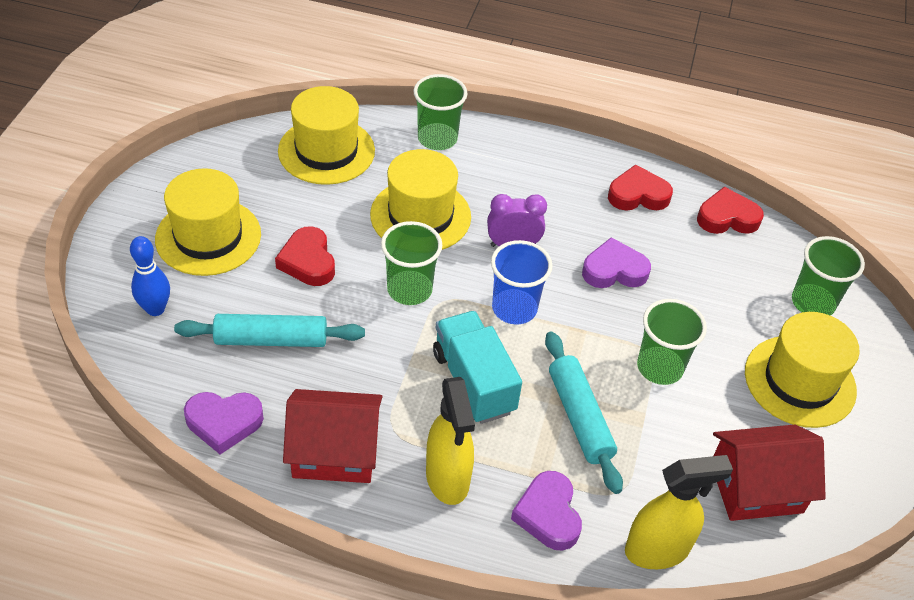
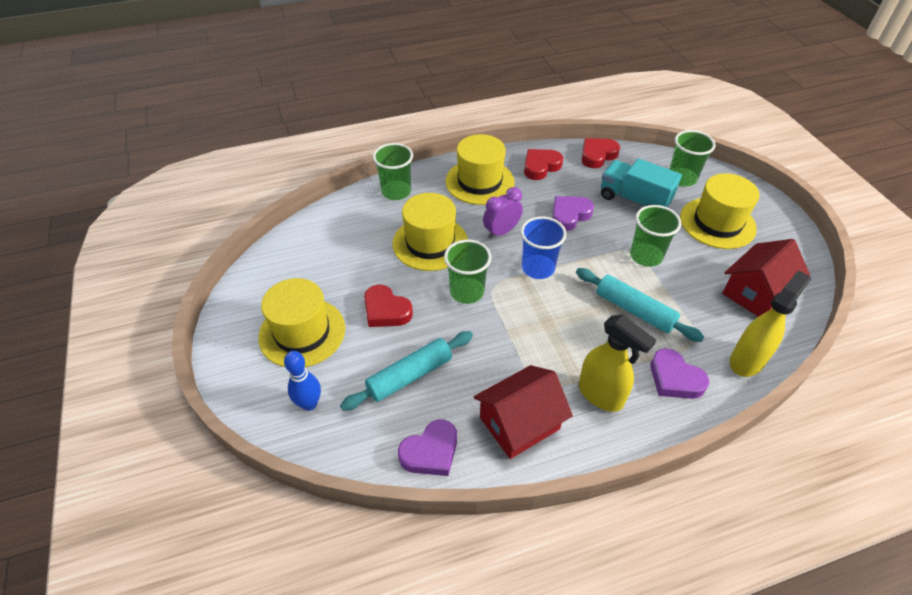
camera: 30 degrees left, 0 degrees up
(326, 151) = (332, 234): yellow hat -> yellow hat (479, 182)
(473, 382) = (558, 326): turquoise truck -> turquoise truck (634, 200)

